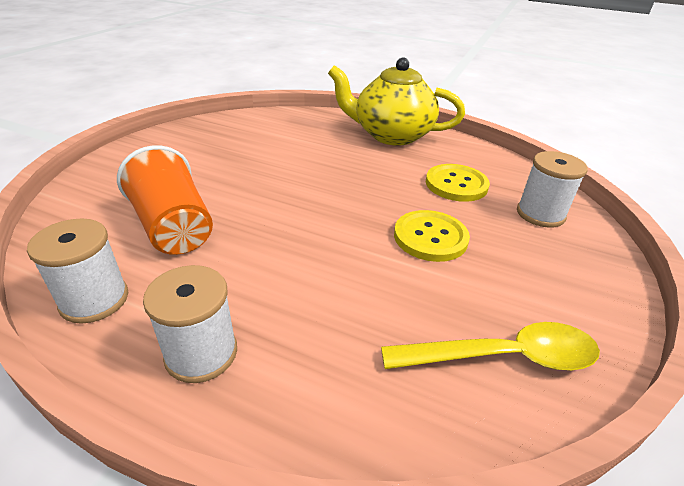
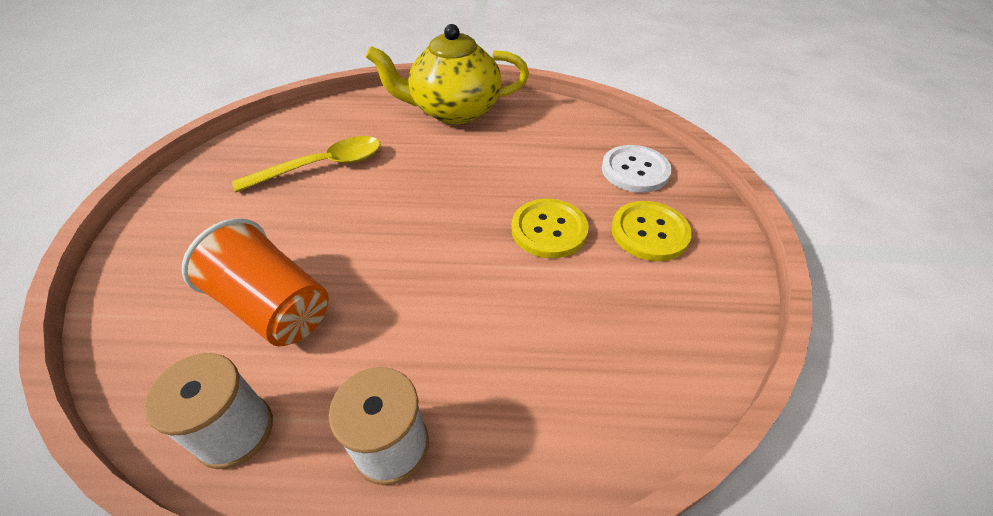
camera: 20 degrees left, 10 degrees up
(456, 184) = (546, 157): yellow button -> yellow button (649, 232)
(503, 357) = (663, 337): yellow spoon -> yellow spoon (323, 166)
(540, 214) = (635, 170): white spool -> white button

